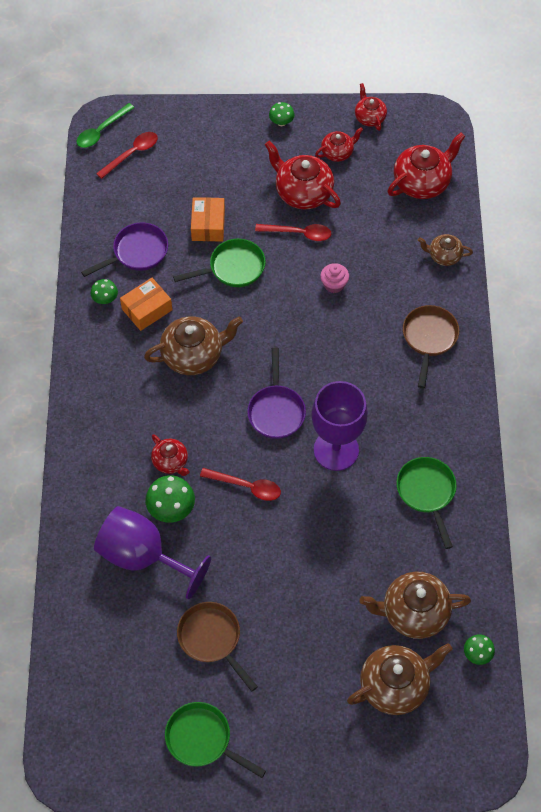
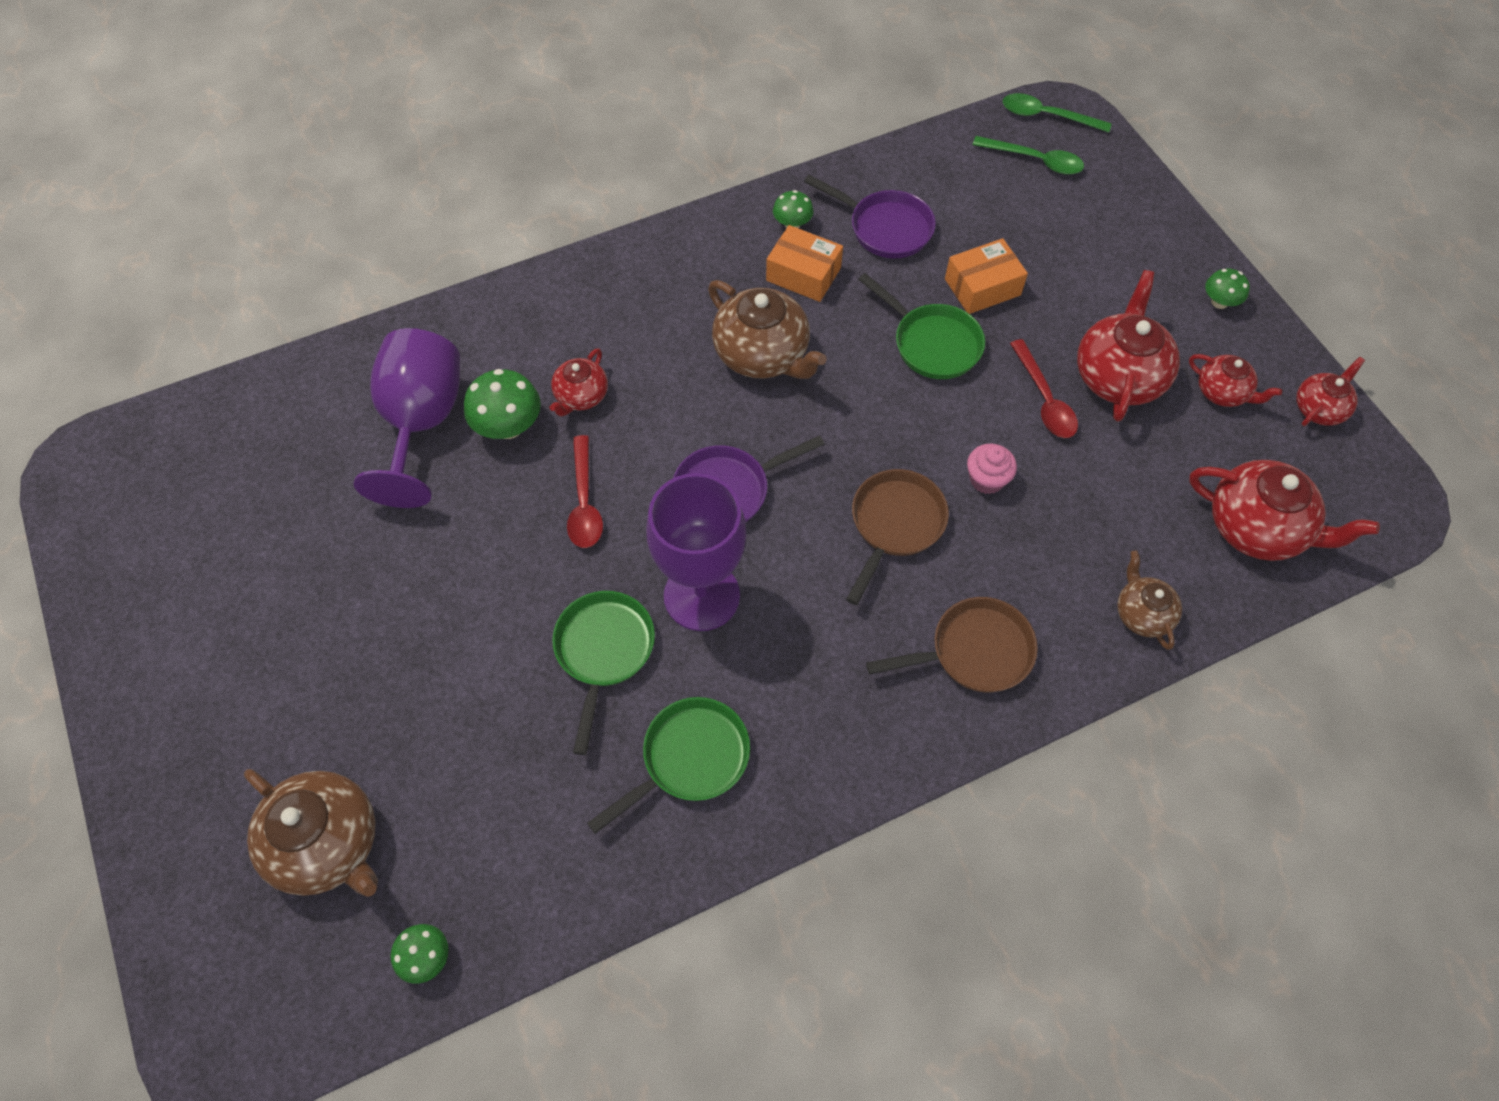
camera: 65 degrees right, 0 degrees up
(132, 154) = (1035, 160): red spoon -> green spoon
(202, 739) = (164, 608): green pan -> green pan (603, 651)
(212, 639) = (324, 557): brown pan -> brown pan (895, 525)
(413, 612) = (466, 822): brown teapot -> none

